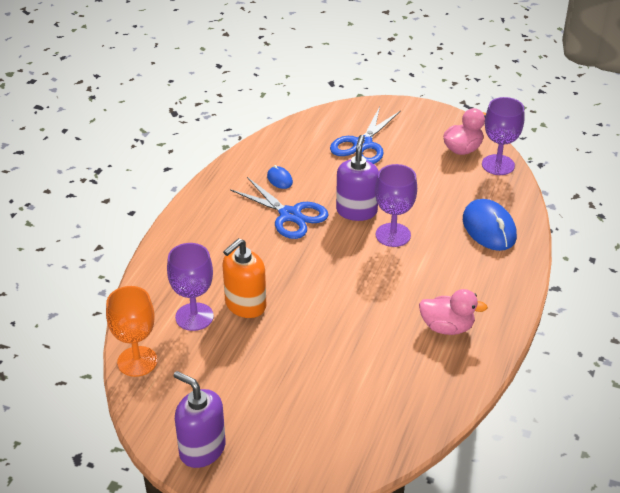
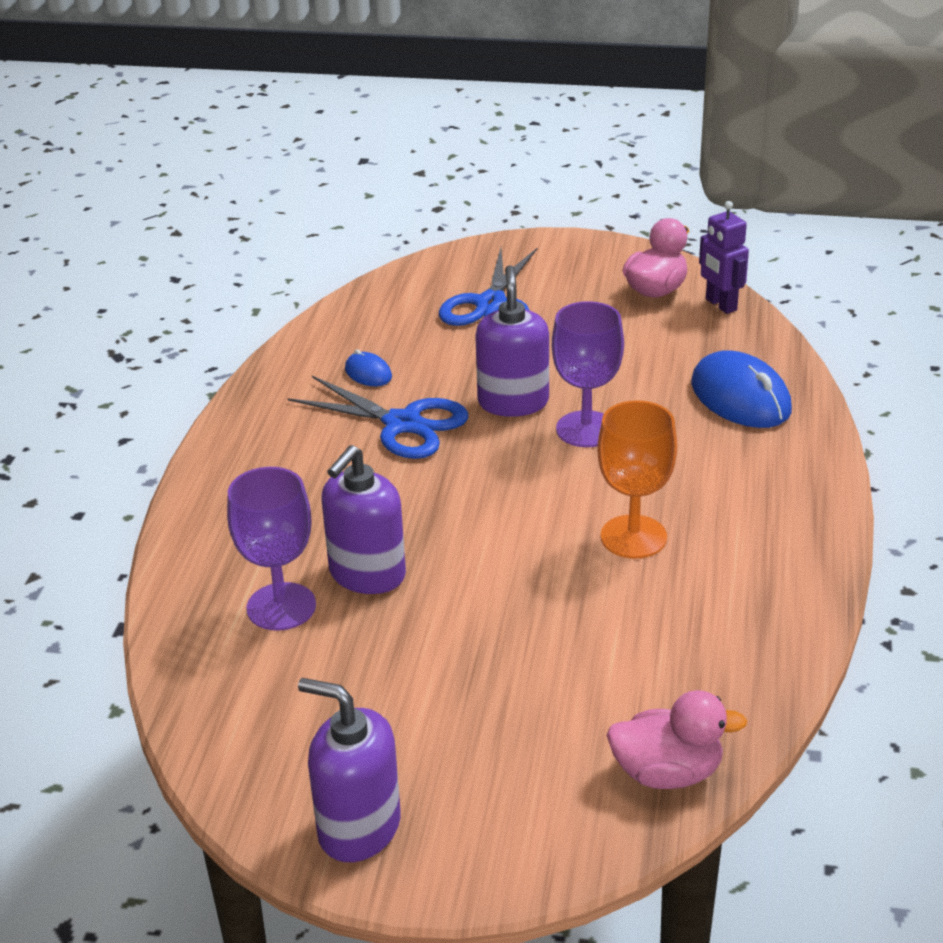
camera: 10 degrees left, 5 degrees down
(137, 361) = (196, 697): orange goblet -> orange goblet (633, 537)
(245, 305) = (367, 574): orange soap dispenser -> purple soap dispenser
(447, 327) = (726, 556): pink duck -> pink duck (667, 773)
(498, 165) = (720, 305): purple goblet -> purple robot

